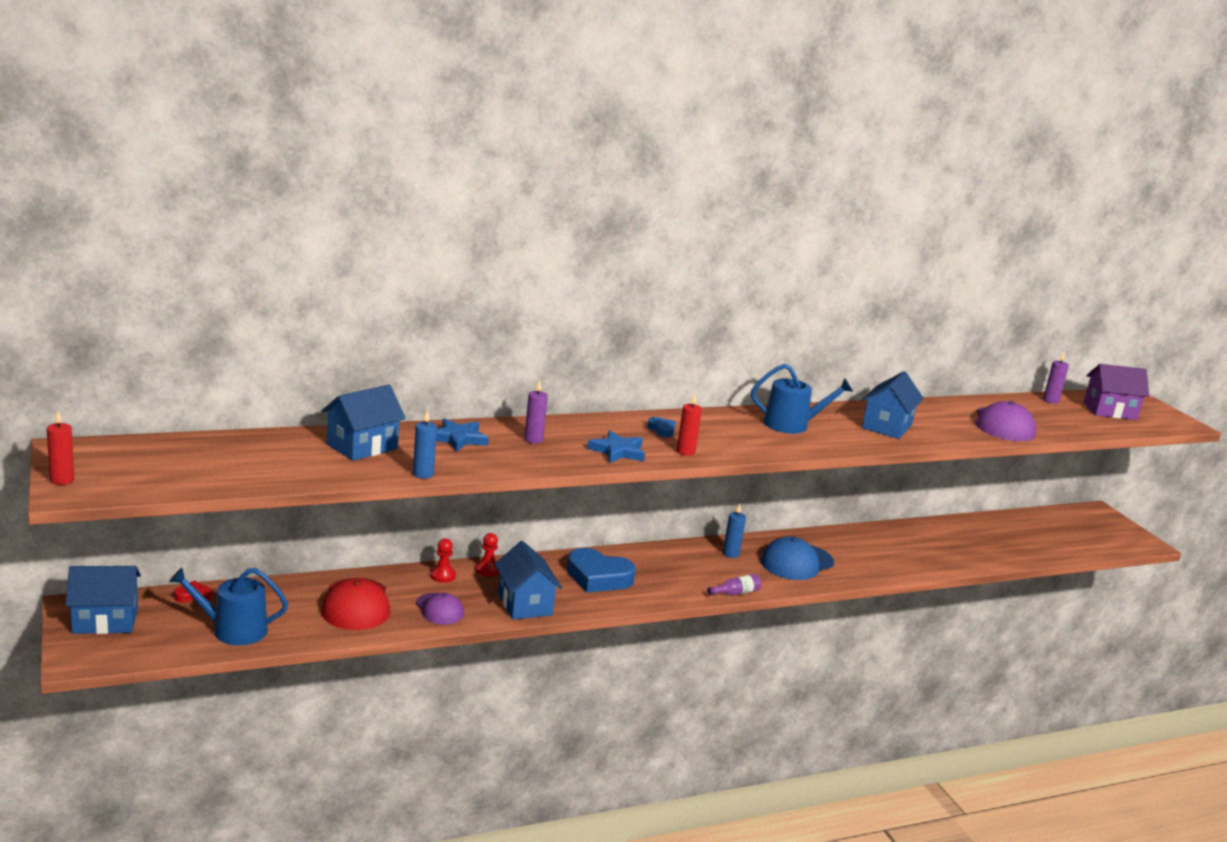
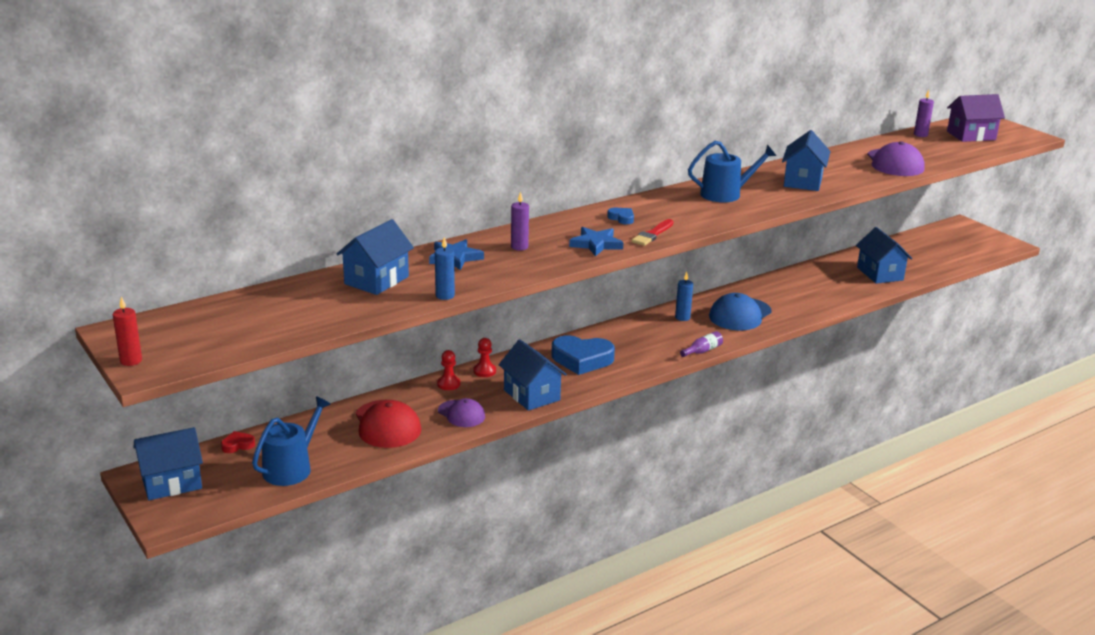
camera: 10 degrees left, 5 degrees up
(233, 630) = (291, 468): blue watering can -> blue watering can turned 135 degrees clockwise
(685, 452) = (652, 234): red candle -> red brush
(977, 548) = (880, 274): none -> blue house

